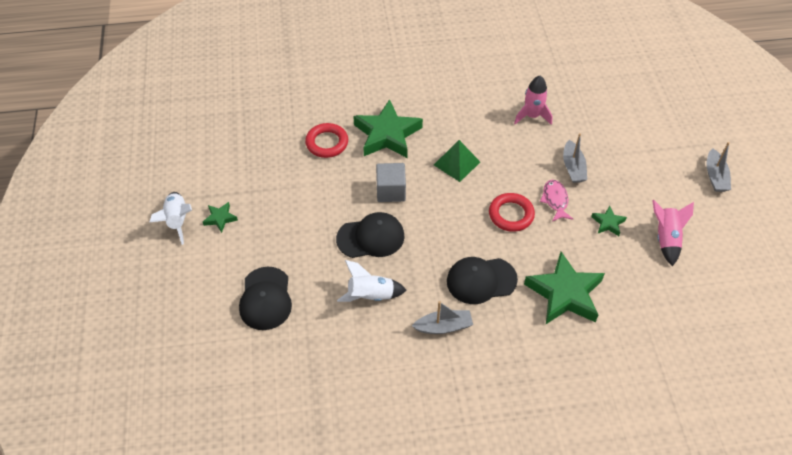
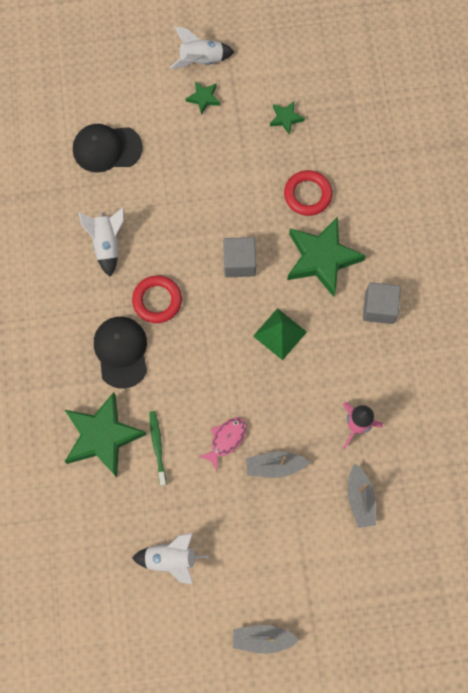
camera: 90 degrees right, 20 degrees up
(371, 237) = (177, 243): black cap -> none
(431, 99) = (379, 308): none -> grey cube
(443, 326) = (68, 313): grey boat -> grey boat (360, 499)
(511, 214) = (206, 389): red ring -> red ring (157, 300)
(555, 200) = (226, 440): pink fish -> pink fish turned 45 degrees counterclockwise
(568, 250) = (157, 446): none -> green toothbrush
(608, 223) = (193, 496): green star -> green star (286, 118)
(666, 238) = (171, 559): pink rocket -> white rocket

